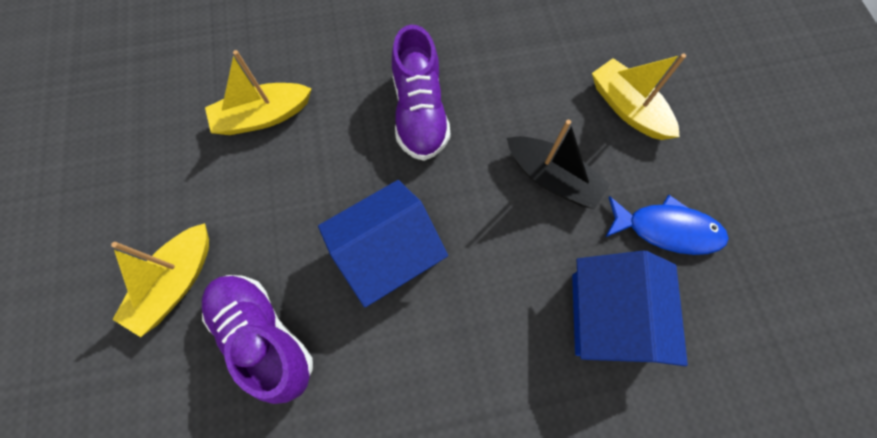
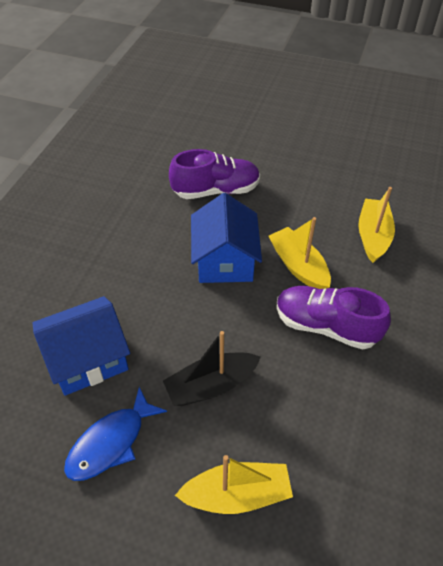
camera: 120 degrees right, 20 degrees down
(176, 283) = (274, 167): yellow boat -> yellow boat (298, 266)
(610, 316) = (87, 359): blue house -> blue house turned 60 degrees counterclockwise

